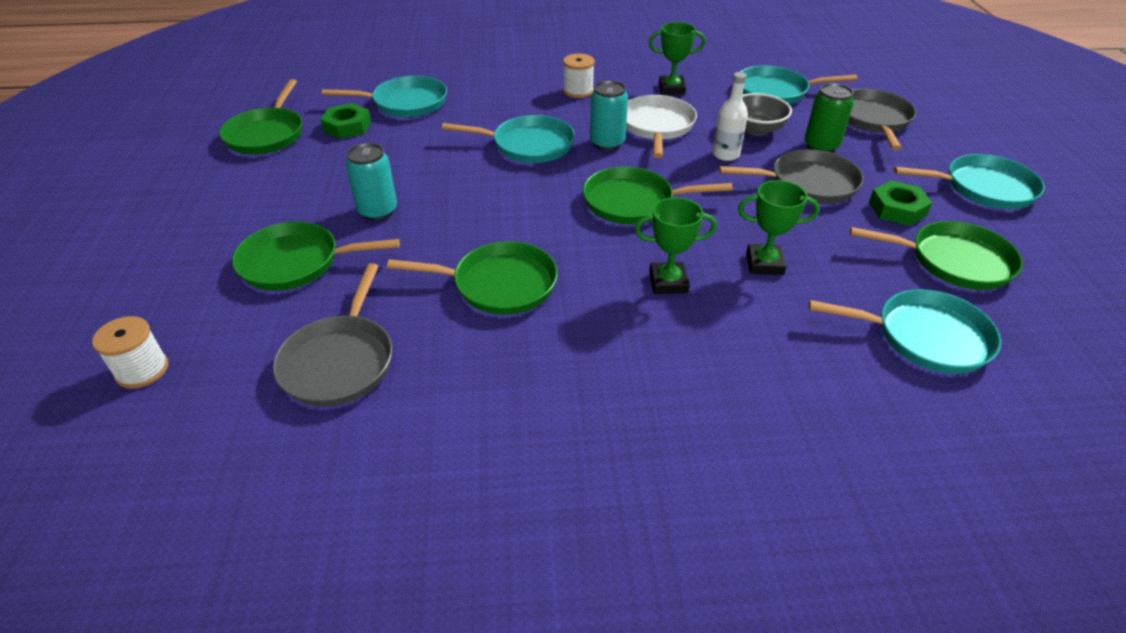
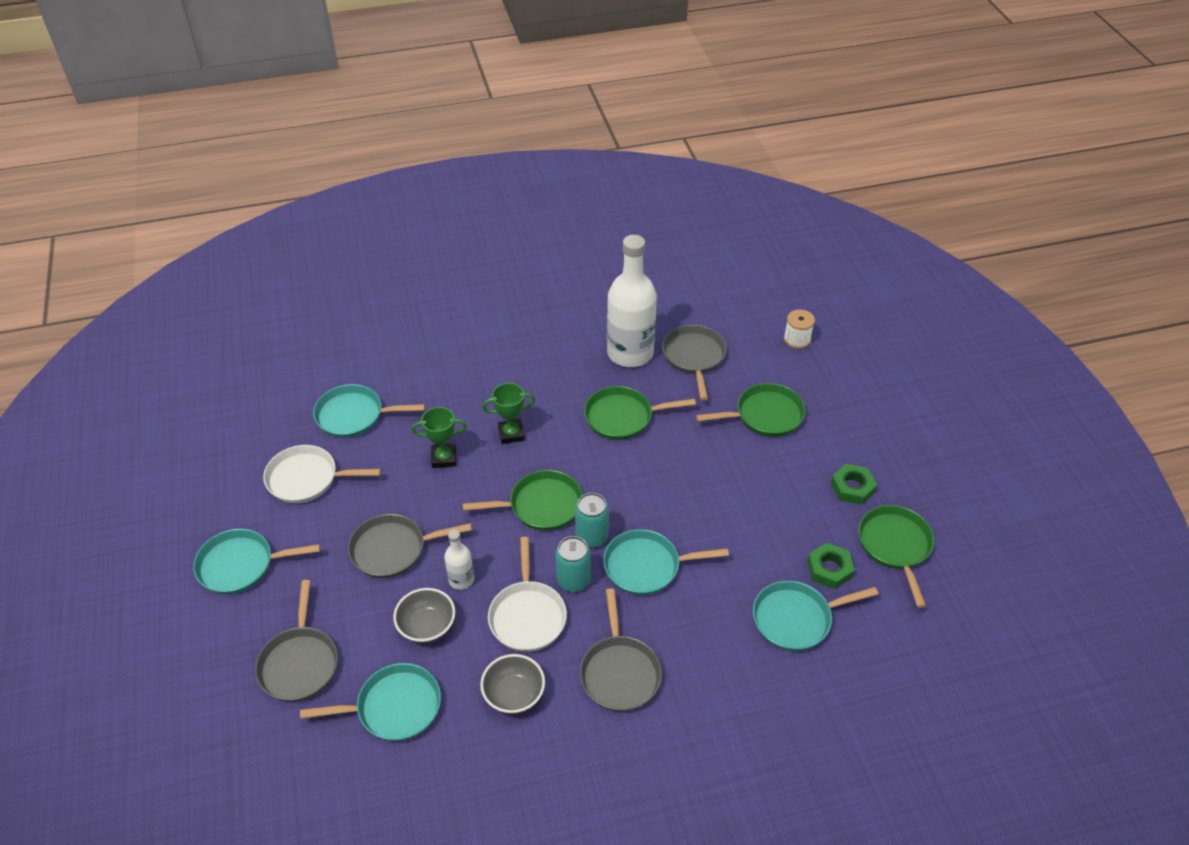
camera: 170 degrees right, 5 degrees up
(377, 211) = (737, 468): turquoise can -> turquoise can (592, 537)
(446, 384) = (630, 353): none -> white bottle
(578, 91) = (619, 672): white spool -> grey pan
(671, 89) = (514, 694): green trophy -> grey bowl
(821, 146) = (368, 606): green can -> none
(897, 209) = (327, 528): green nut -> green nut (852, 487)
(953, 261) = (307, 479): green pan -> white pan

